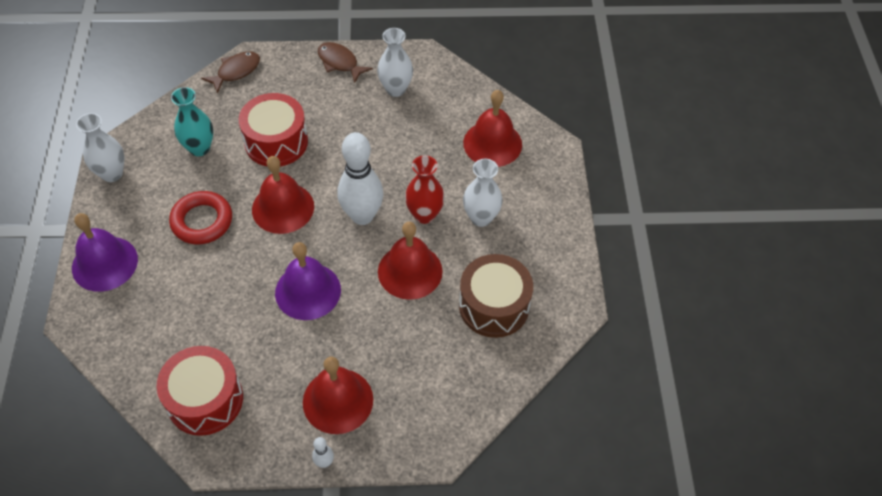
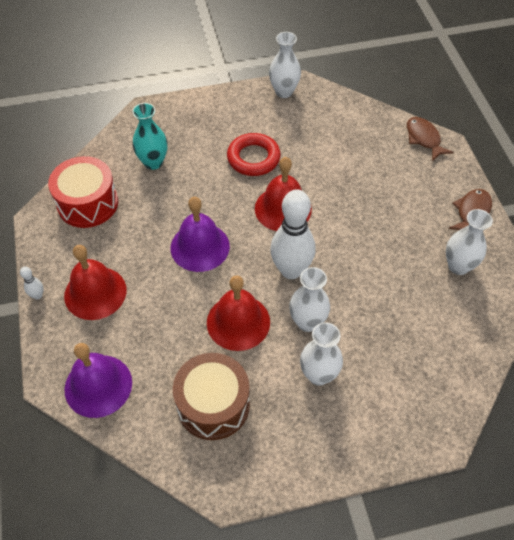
camera: 80 degrees right, 0 degrees up
(104, 263) = (199, 112): purple bell -> purple bell (98, 385)
(199, 148) = (328, 137): turquoise vase -> turquoise vase (153, 162)
(236, 71) = (424, 139): brown fish -> brown fish turned 150 degrees counterclockwise
(276, 142) = (354, 186): red drum -> none
(424, 215) = (307, 322): red vase -> white vase
(492, 143) = (421, 370): red bell -> none

